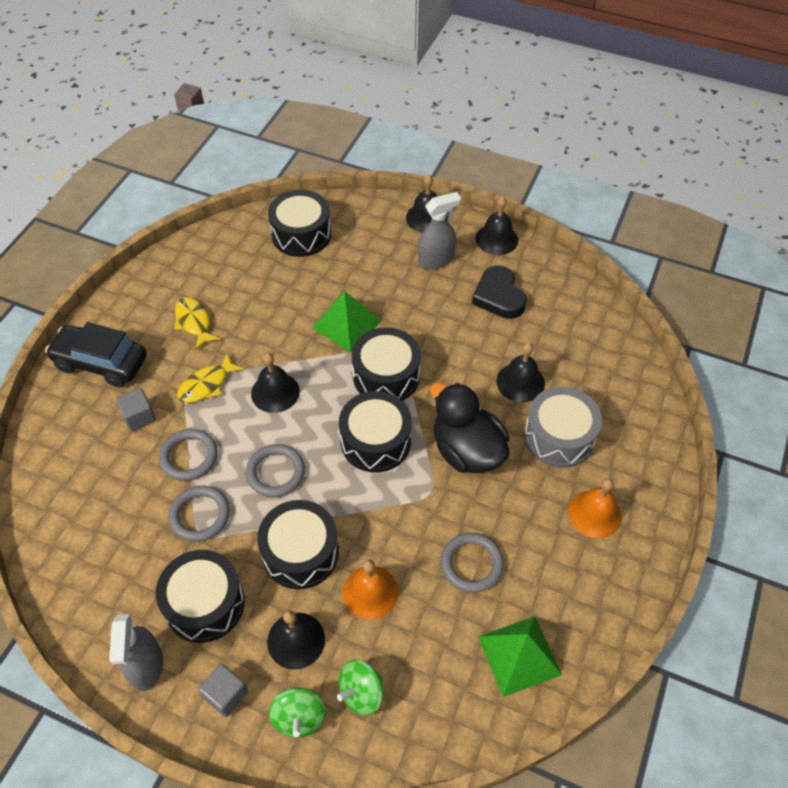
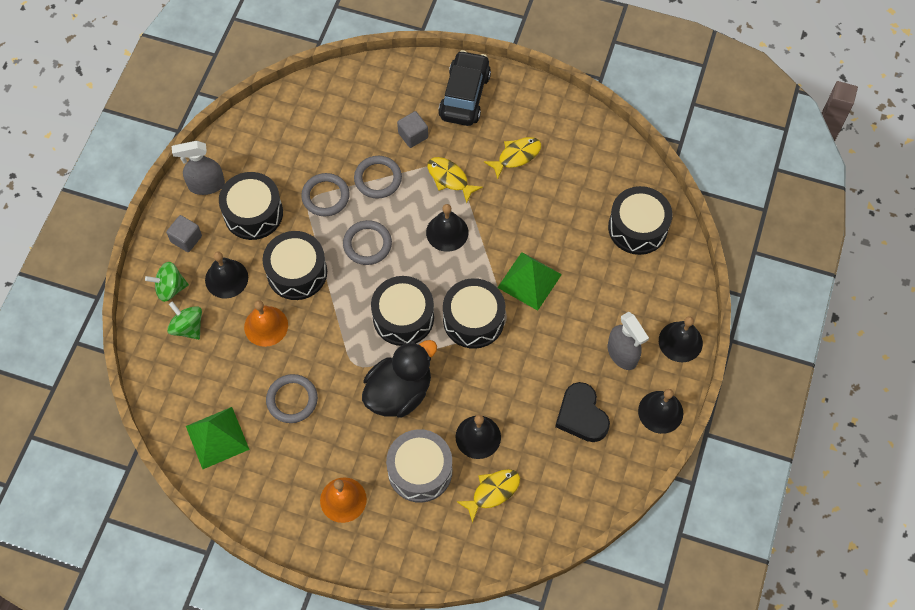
camera: 85 degrees right, 10 degrees up
(499, 296) = (581, 415): black heart -> black heart turned 90 degrees counterclockwise
(580, 374) = (492, 492): none -> yellow fish

